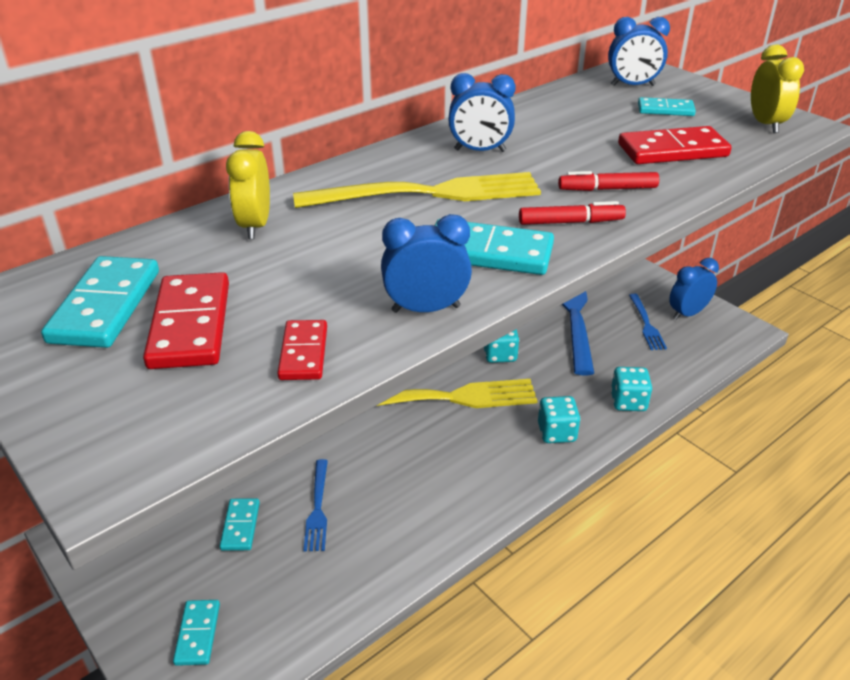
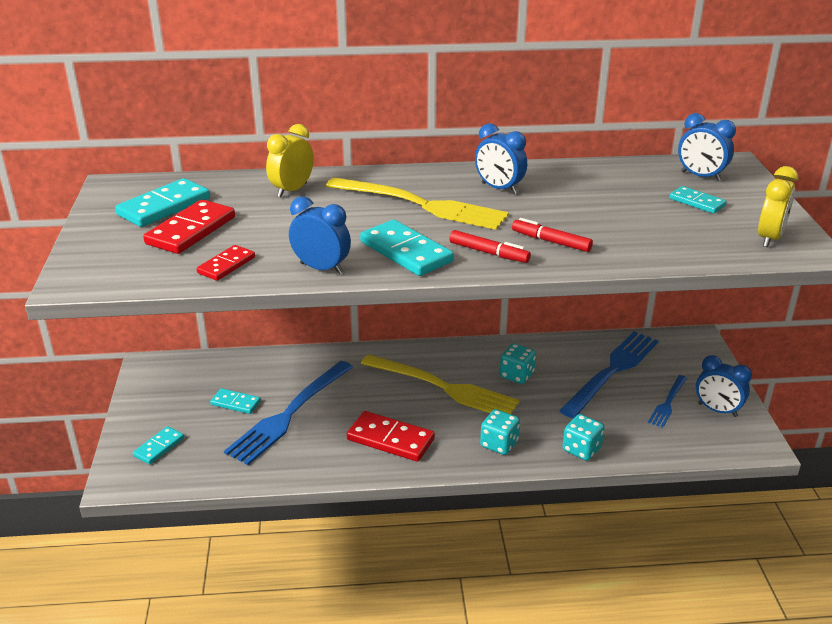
camera: 35 degrees right, 5 degrees down
(240, 526) = (235, 403): turquoise domino -> turquoise domino turned 75 degrees clockwise
(318, 509) = (288, 415): blue fork -> blue fork, size x1.96
(672, 150) = (649, 232): red domino -> red domino (390, 439)
(687, 313) = (717, 410): blue clock -> blue clock turned 150 degrees counterclockwise

